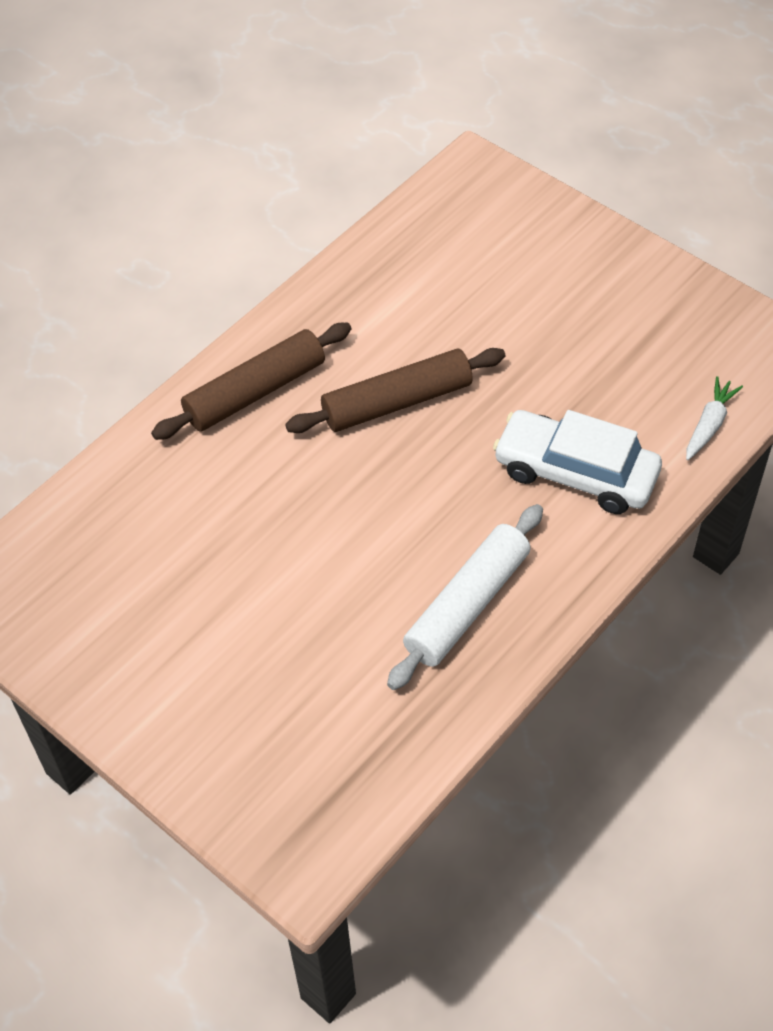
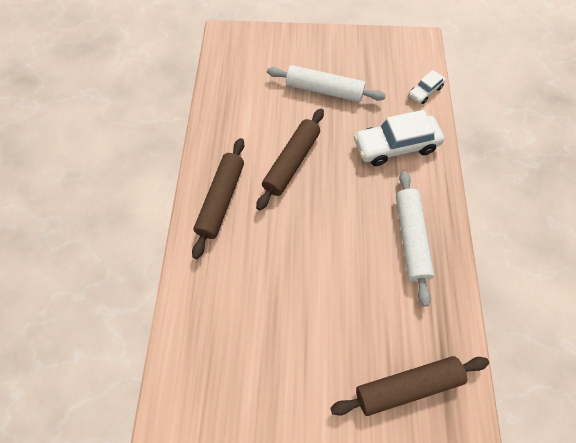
camera: 40 degrees left, 10 degrees up
(278, 766) = (407, 386): none -> brown rolling pin
(546, 331) = (324, 90): none -> white rolling pin
(709, 424) = (425, 91): white carrot -> white car

